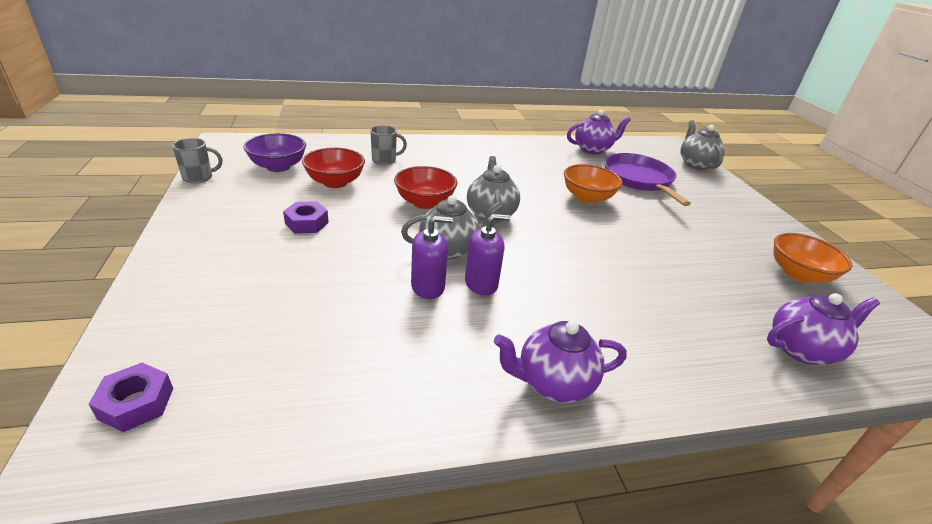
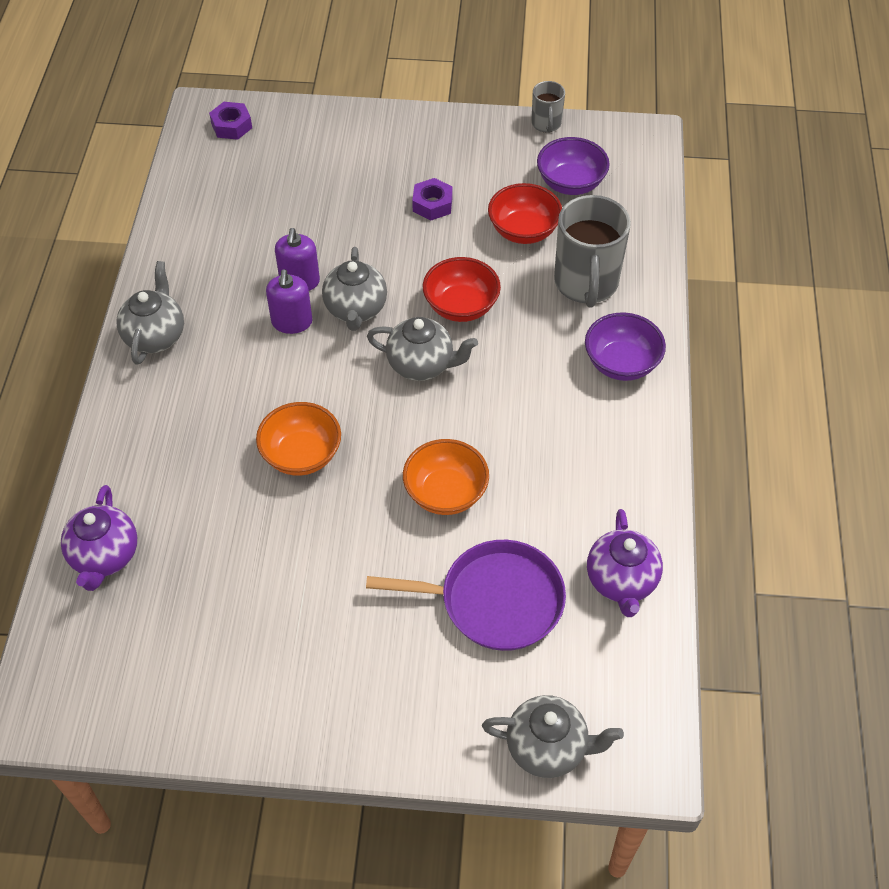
camera: 110 degrees right, 20 degrees up
(385, 160) = (586, 283): grey mug -> grey mug, size x1.95
(449, 150) = (621, 363): none -> purple bowl
(553, 383) = (155, 336): purple teapot -> grey teapot
(798, 274) = (206, 660): orange bowl -> orange bowl (301, 455)

